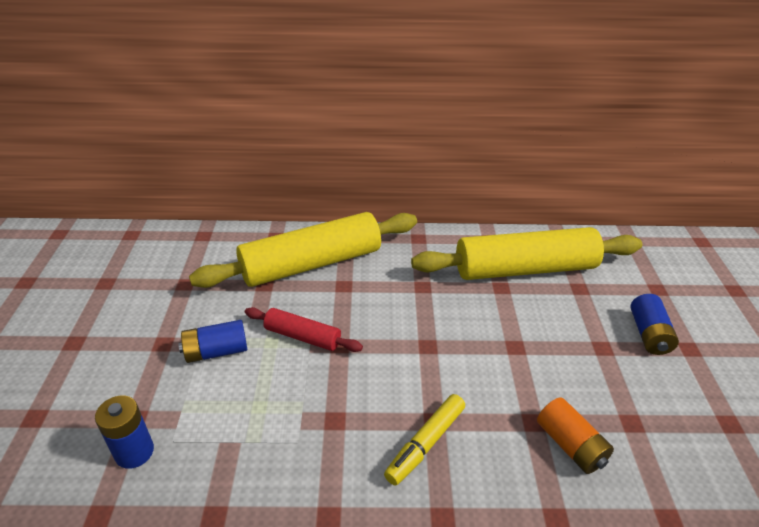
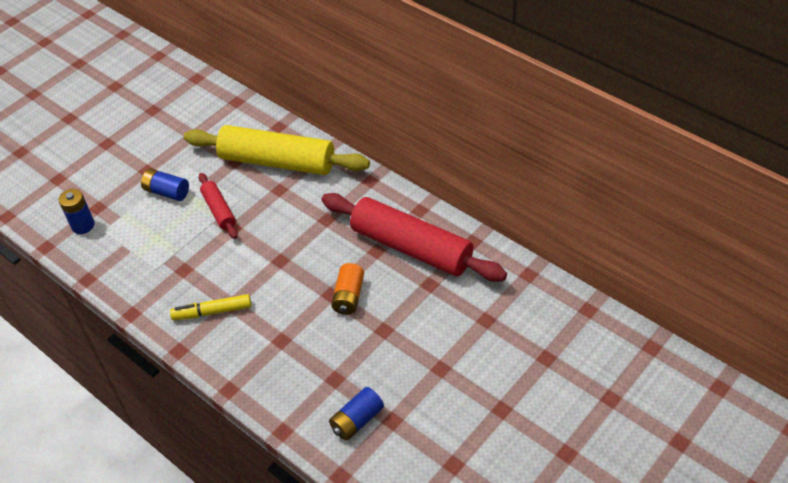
camera: 45 degrees right, 10 degrees up
(525, 269) = (411, 247): yellow rolling pin -> red rolling pin
(570, 445) = (283, 365): orange battery -> orange battery (349, 296)
(649, 334) = (427, 342): blue battery -> blue battery (357, 420)

